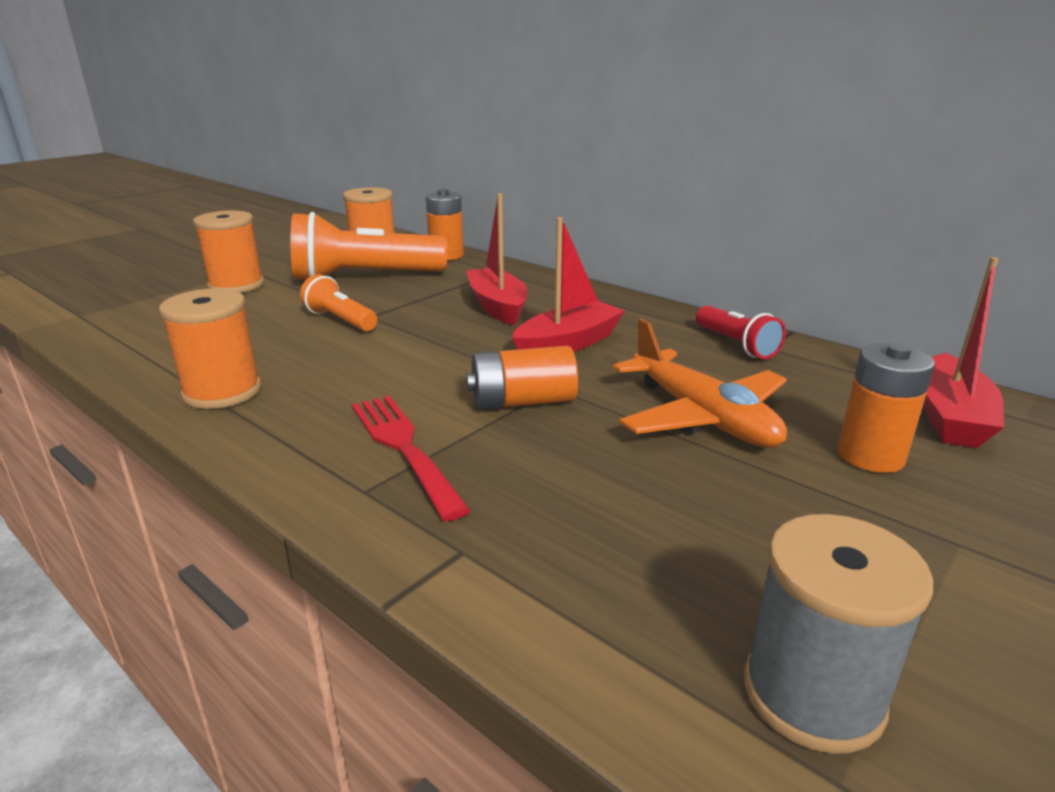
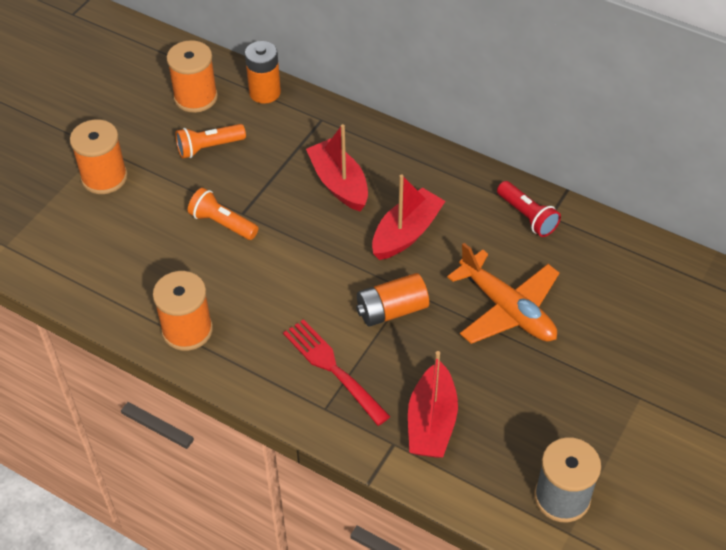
camera: 10 degrees left, 25 degrees up
(364, 277) = (209, 147): orange flashlight -> orange flashlight, size x0.52
(870, 456) = (605, 333): orange battery -> none
(950, 416) = (658, 285): red boat -> red boat (431, 422)

